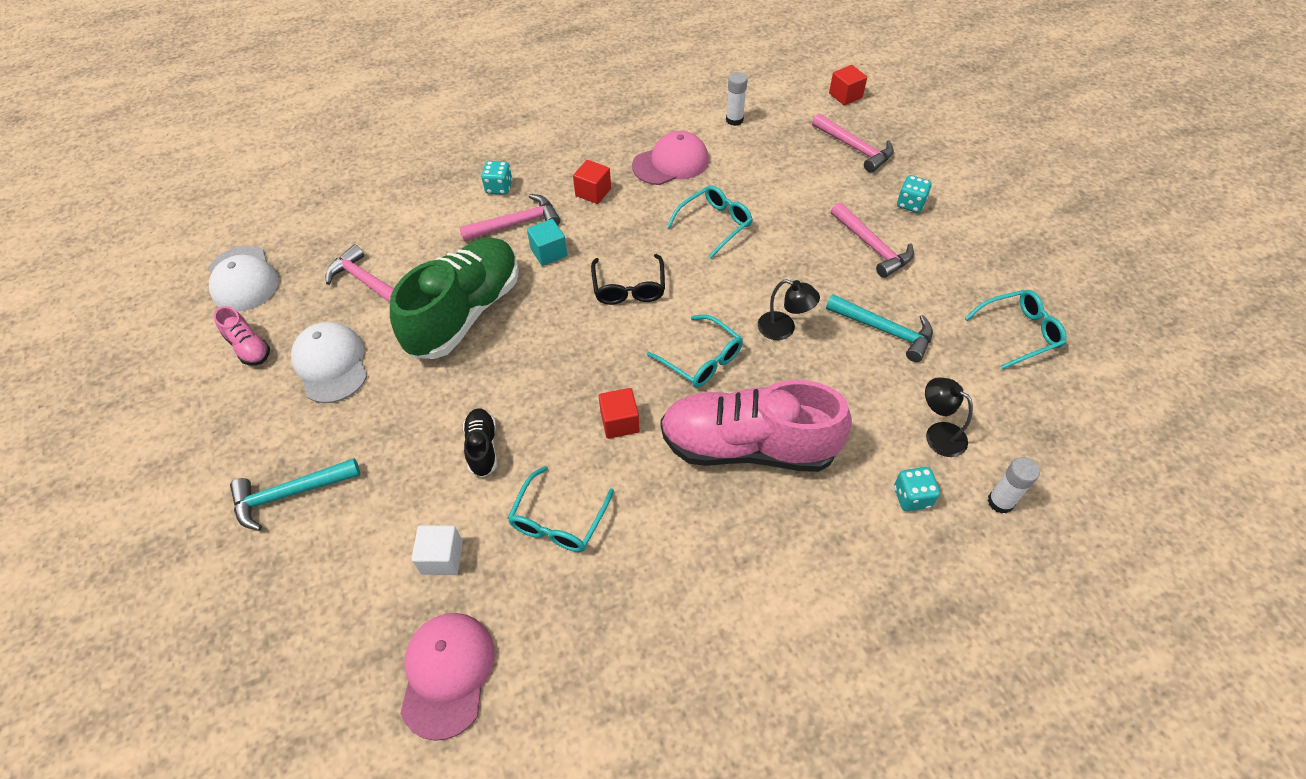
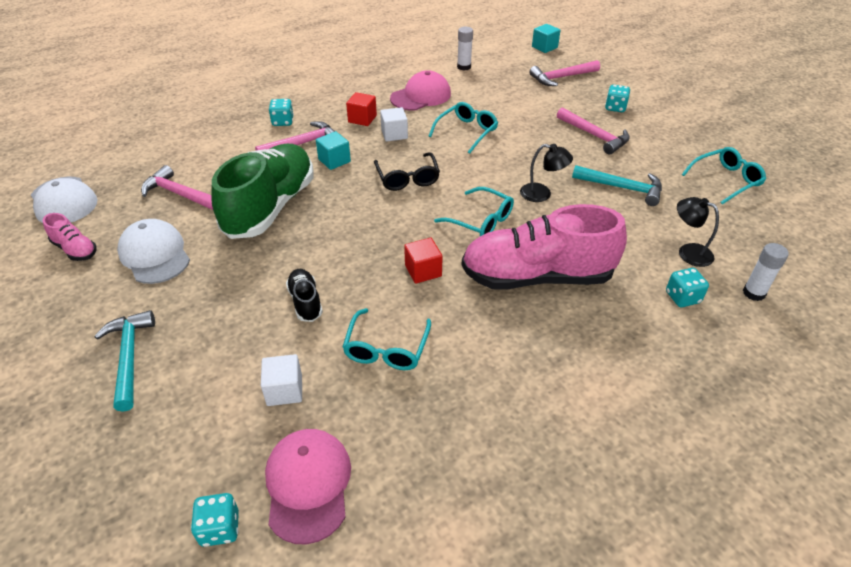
camera: 10 degrees left, 10 degrees down
(290, 494) = (129, 357): turquoise hammer -> turquoise hammer turned 105 degrees clockwise
(354, 708) = (220, 528): none -> turquoise dice
(626, 219) = (394, 134): none -> white cube
(845, 95) = (544, 47): red cube -> turquoise cube
(854, 148) = (561, 77): pink hammer -> pink hammer turned 120 degrees clockwise

